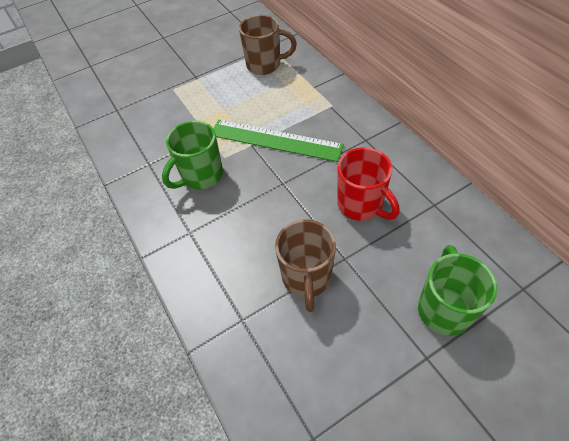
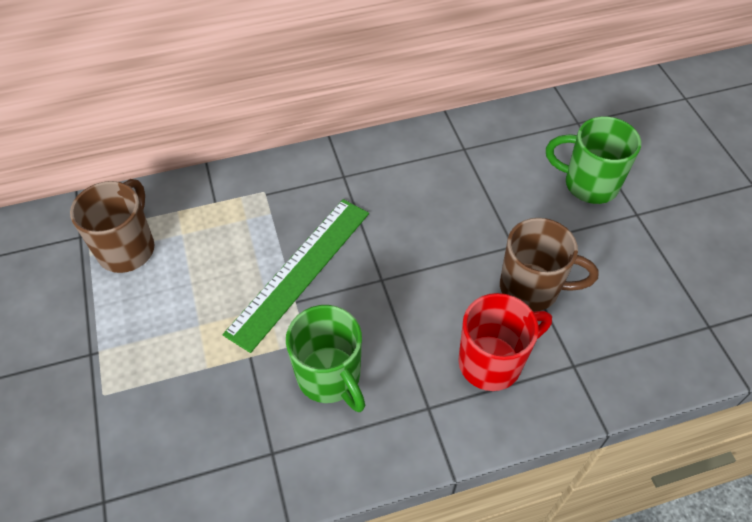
camera: 80 degrees left, 0 degrees up
(361, 205) = (444, 210): red mug -> red mug (492, 362)

